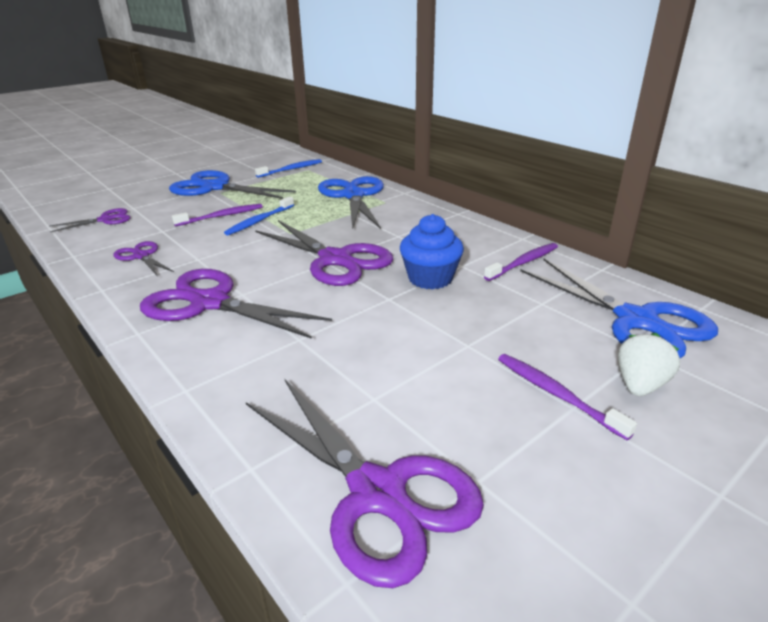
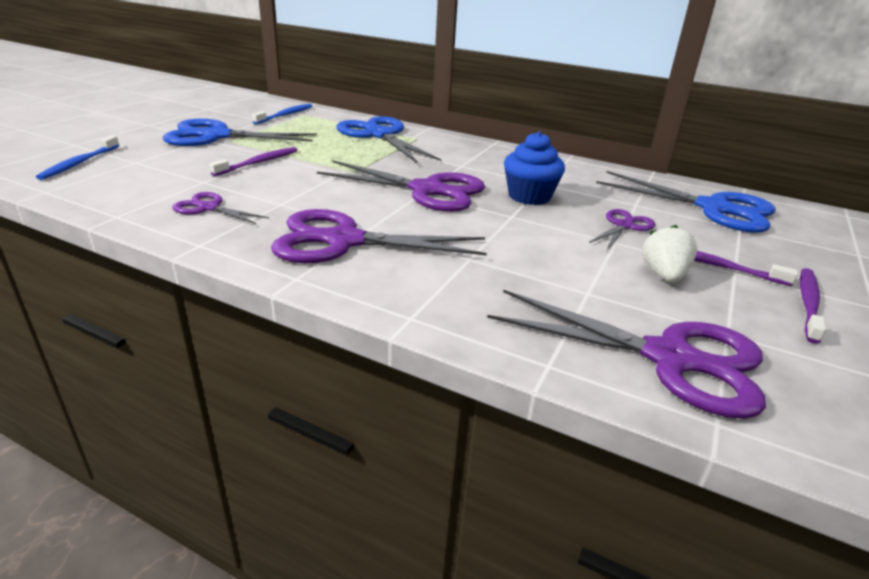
camera: 25 degrees left, 0 degrees up
(105, 220) = (114, 177): purple scissors -> purple scissors (624, 226)
(259, 221) = (307, 164): blue toothbrush -> blue toothbrush (79, 163)
(523, 262) = (590, 177): purple toothbrush -> purple toothbrush (808, 304)
(640, 385) = (760, 250): white strawberry -> white strawberry (663, 275)

